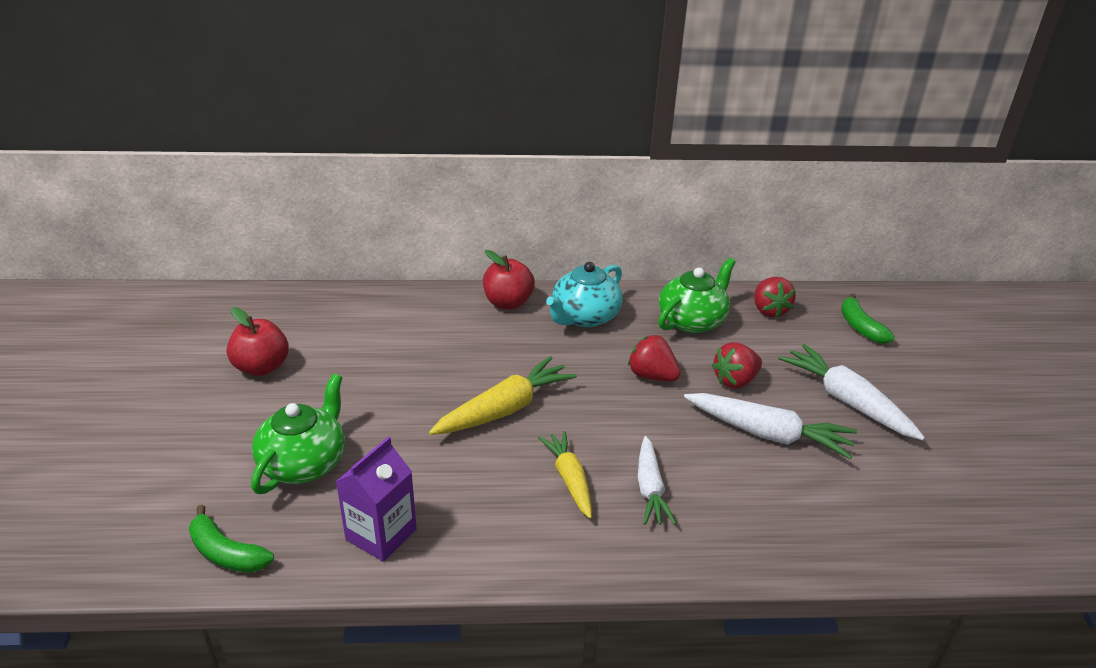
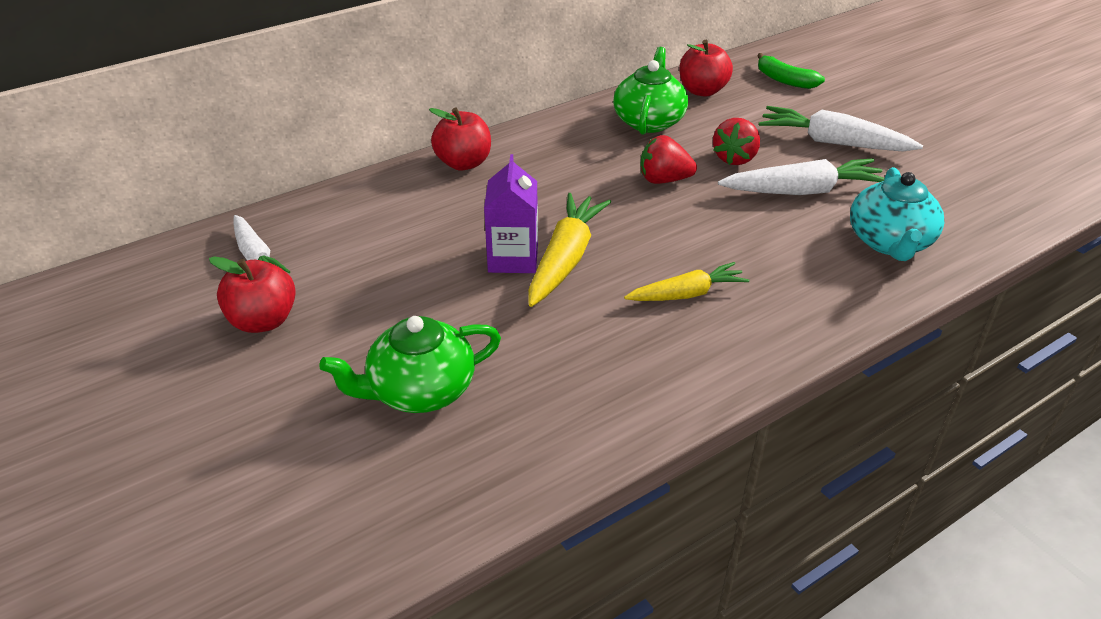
camera: 30 degrees left, 5 degrees up
(226, 553) = (433, 510): green banana -> none
(304, 463) = (420, 391): green teapot -> green teapot turned 105 degrees counterclockwise
(381, 534) = (570, 417): purple carton -> purple carton (513, 258)
(569, 479) = (686, 294): yellow carrot -> yellow carrot turned 120 degrees clockwise
(584, 317) = (551, 151): turquoise teapot -> turquoise teapot (889, 242)
(650, 488) = (759, 272): white carrot -> white carrot (256, 257)
(769, 310) = (702, 91): red strawberry -> red apple

